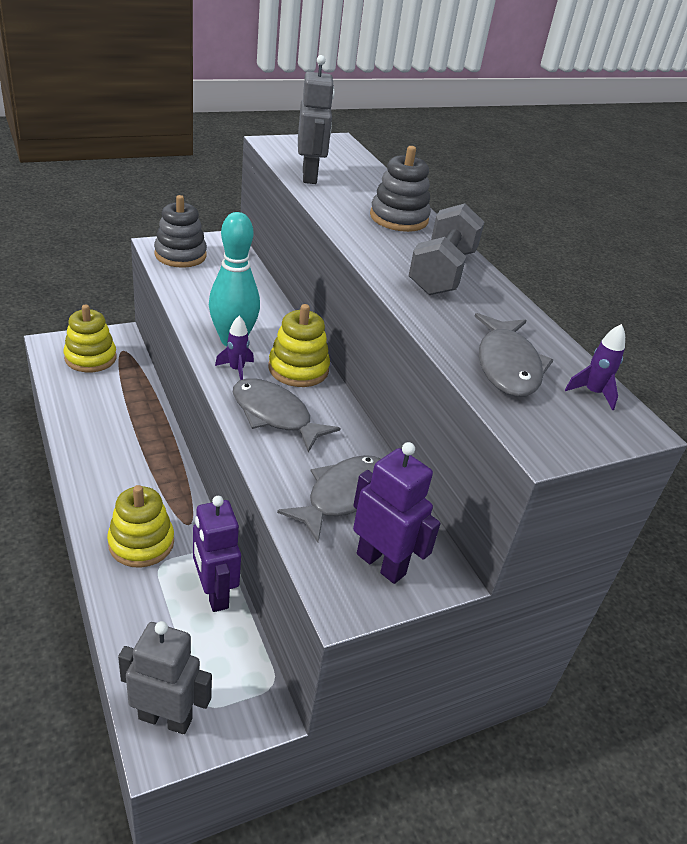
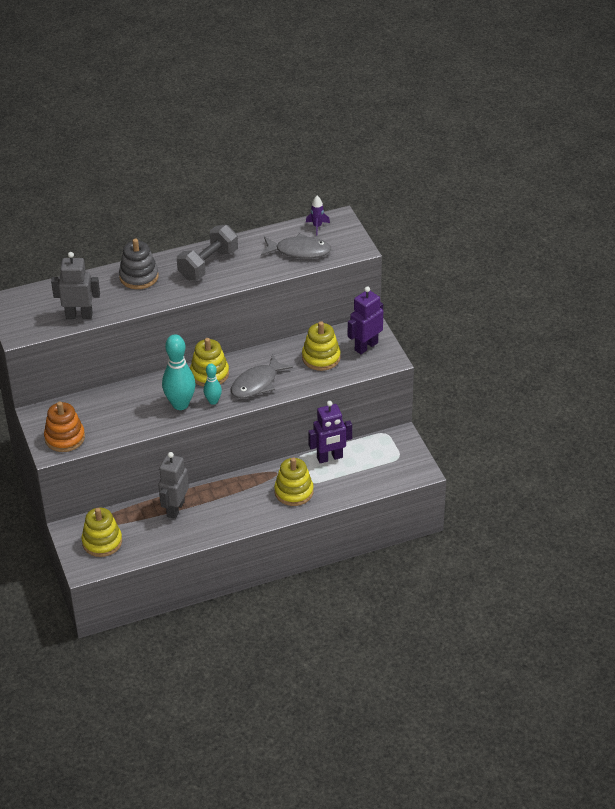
camera: 80 degrees left, 5 degrees up
(165, 718) = (407, 471): grey robot -> grey robot (175, 509)
(180, 255) = (65, 438): grey stacking toy -> orange stacking toy
(236, 370) = (213, 401): purple rocket -> turquoise bowling pin
(343, 496) = (321, 357): grey fish -> yellow stacking toy
(442, 272) = (208, 264): grey dumbbell -> grey dumbbell turned 75 degrees counterclockwise

